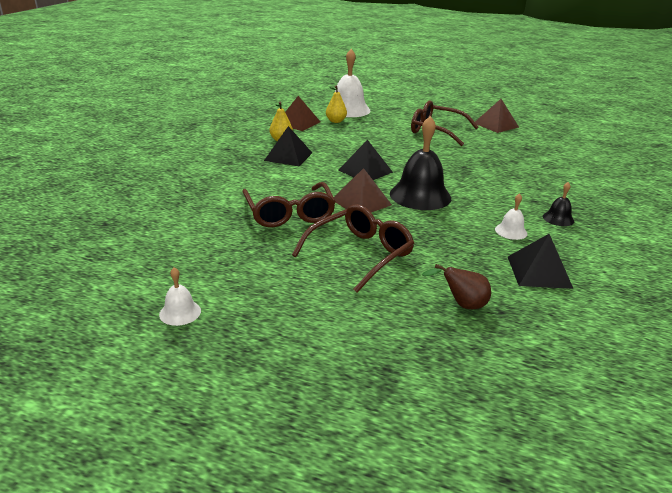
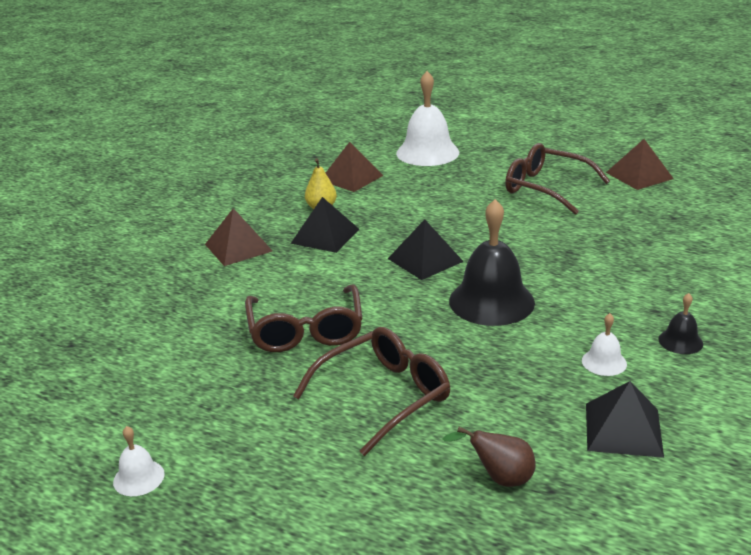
camera: 10 degrees right, 0 degrees up
(335, 121) = (405, 174): yellow pear -> none
(361, 202) = (406, 312): brown pyramid -> brown pyramid (238, 247)

